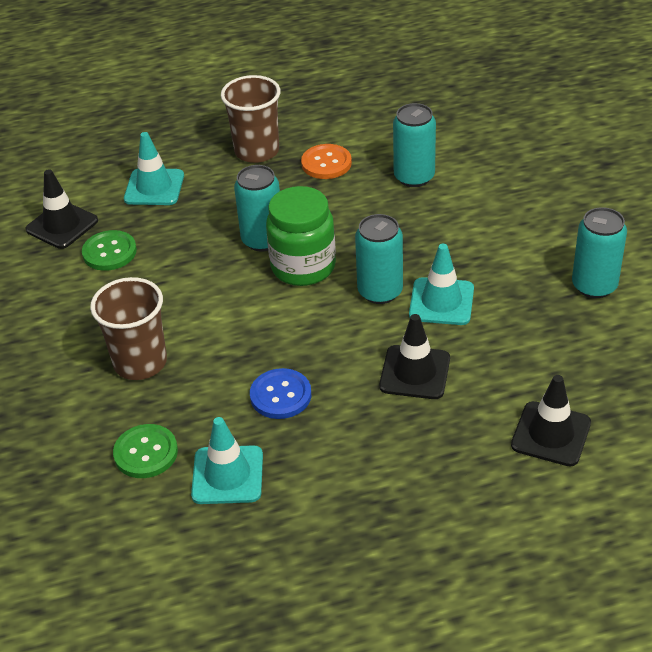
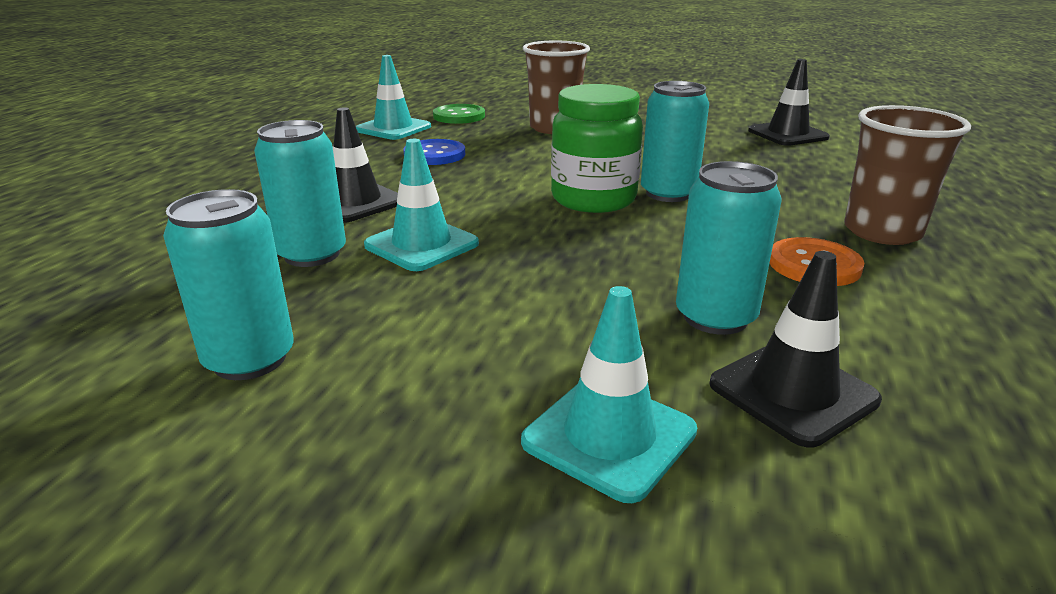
camera: 120 degrees right, 15 degrees down
(109, 252) = (723, 141): green button -> none
(154, 187) = (828, 171): turquoise traffic cone -> turquoise traffic cone (609, 436)
(380, 291) = (494, 221): turquoise can -> turquoise can (312, 254)
(551, 434) = (156, 231): black traffic cone -> black traffic cone (792, 392)

